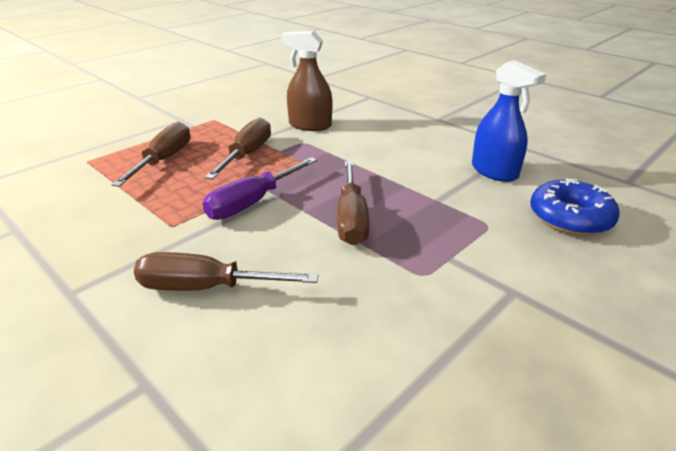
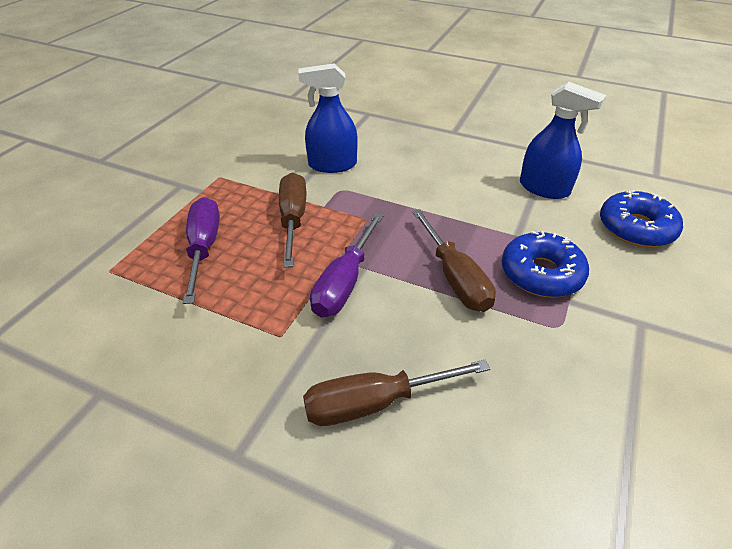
camera: 20 degrees left, 10 degrees up
(164, 160) = (204, 248): brown screwdriver -> purple screwdriver
(310, 125) = (332, 165): brown spray bottle -> blue spray bottle
(438, 232) = (541, 273): none -> blue donut

